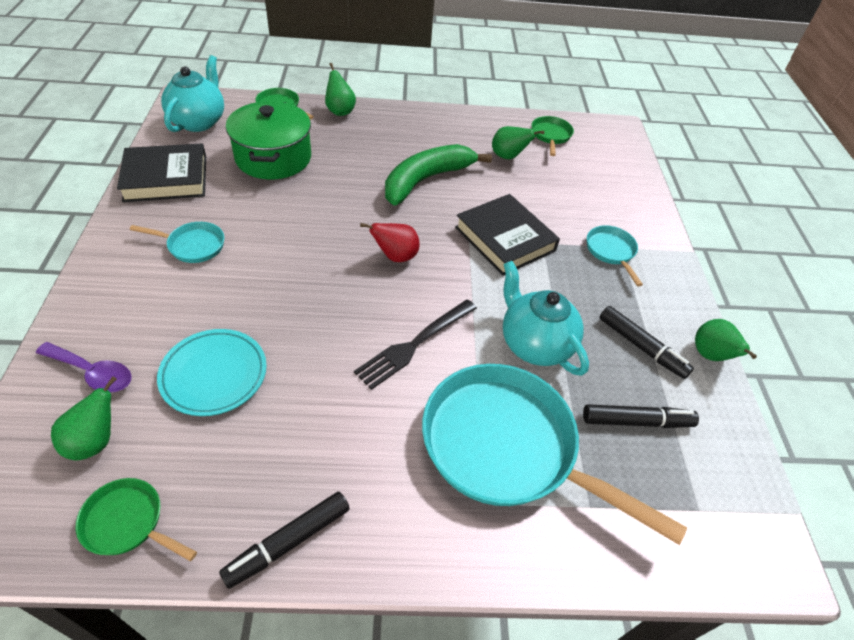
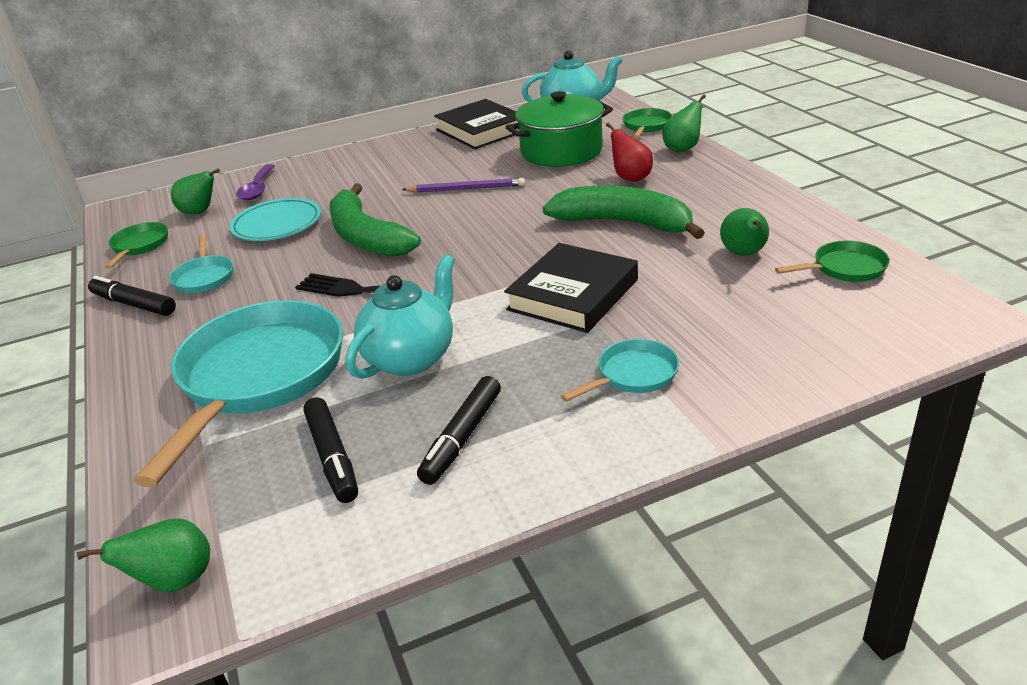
camera: 75 degrees right, 15 degrees down
(193, 246) = (410, 168): turquoise pan -> turquoise pan (204, 277)
(283, 228) = (466, 189): none -> purple pencil
(312, 315) = (366, 237): none -> green banana
(395, 256) = (478, 246): red pear -> red pear (630, 178)
(710, 356) = (490, 506): green pear -> green pear (175, 581)

